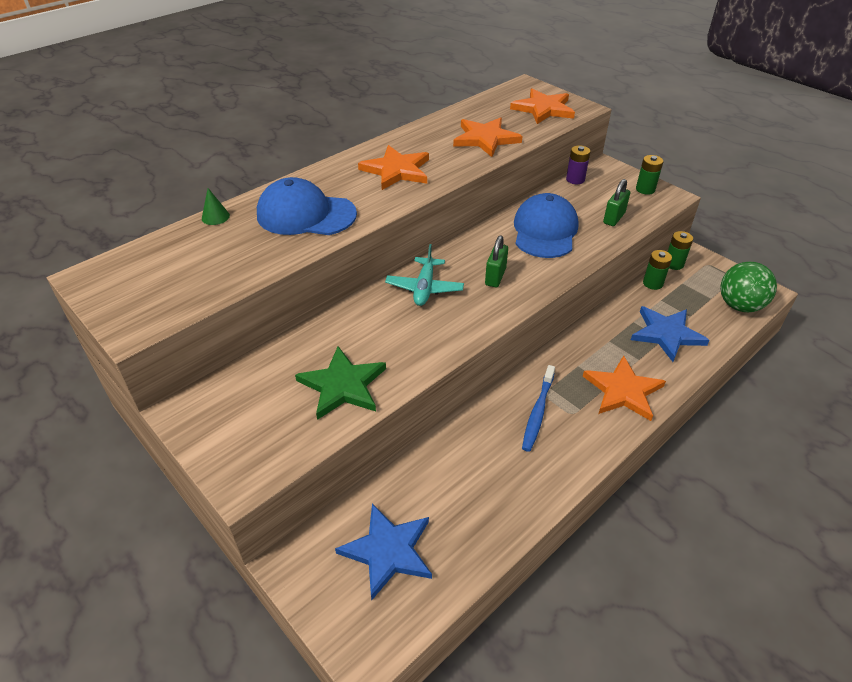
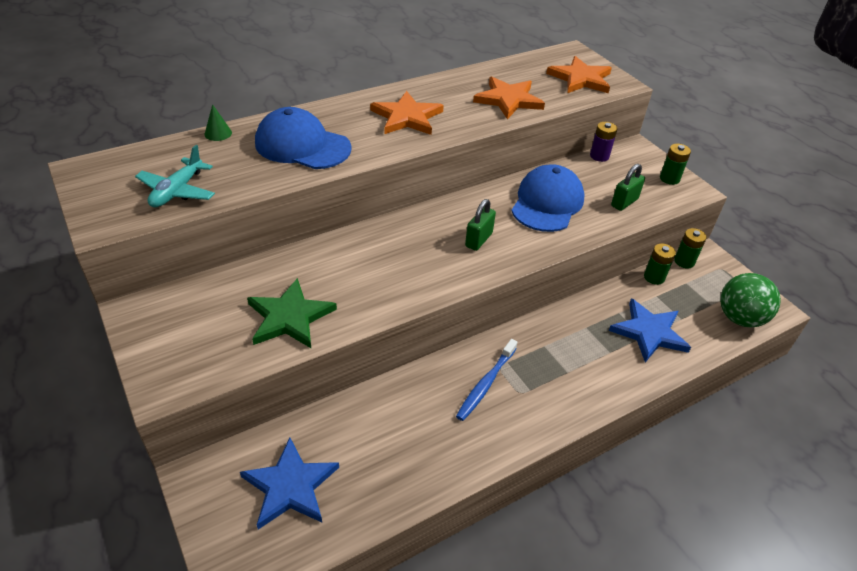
camera: 10 degrees right, 0 degrees up
(424, 288) = (404, 238): turquoise plane -> turquoise plane (177, 191)
(623, 391) = (581, 381): orange star -> none

